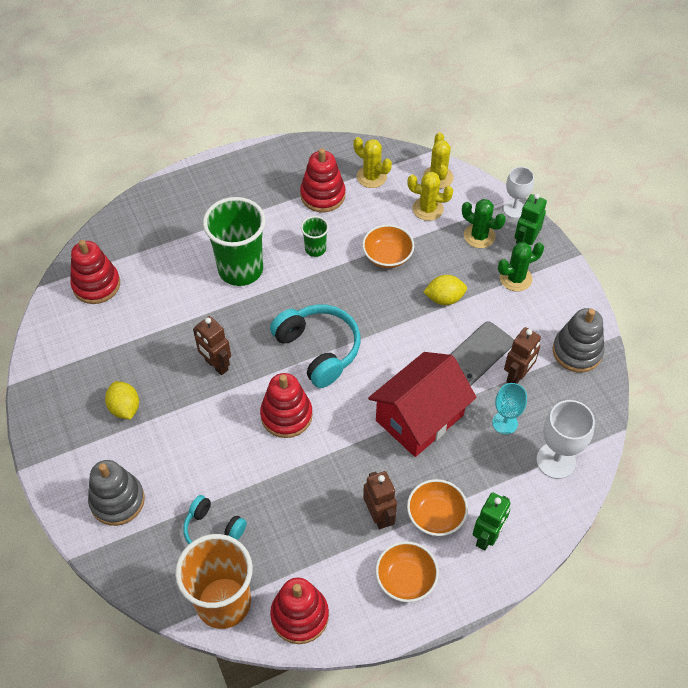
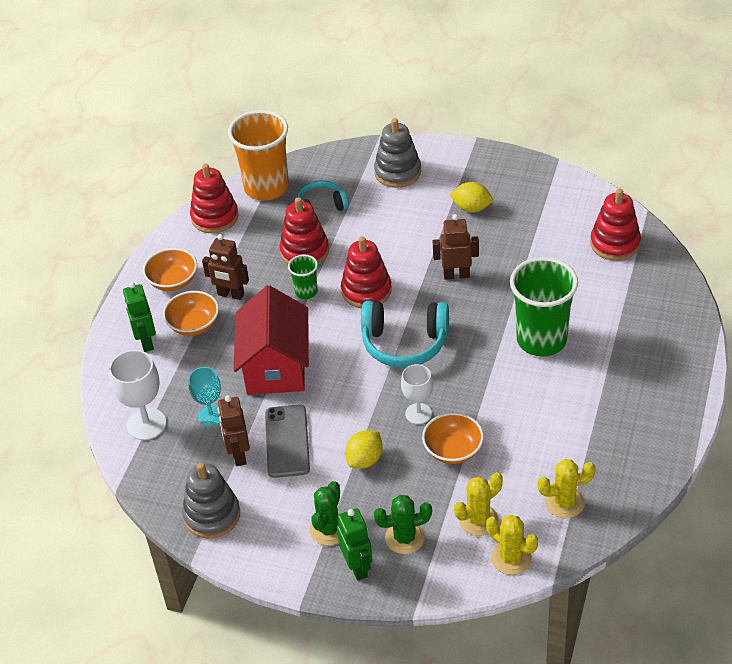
camera: 135 degrees right, 10 degrees down
(315, 249) = (514, 403): green cup -> green cup (306, 292)
(323, 195) = (576, 448): red stacking toy -> red stacking toy (304, 251)
(514, 209) = (407, 593): white goblet -> white goblet (418, 413)

